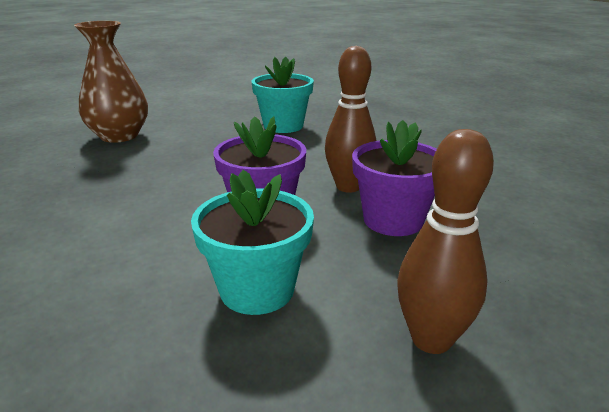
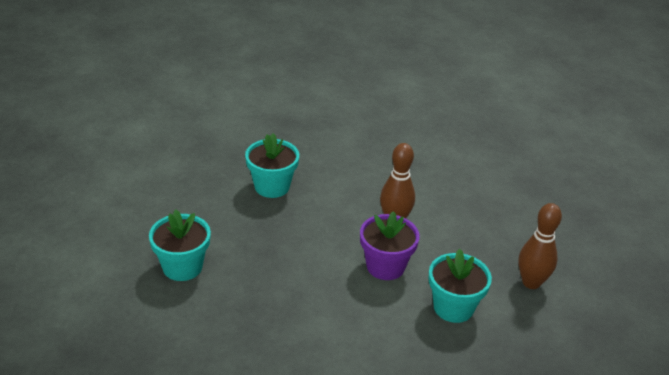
camera: 50 degrees left, 10 degrees up
(119, 136) = (182, 267): brown vase -> turquoise flower pot
(393, 220) = (445, 231): purple flower pot -> none

